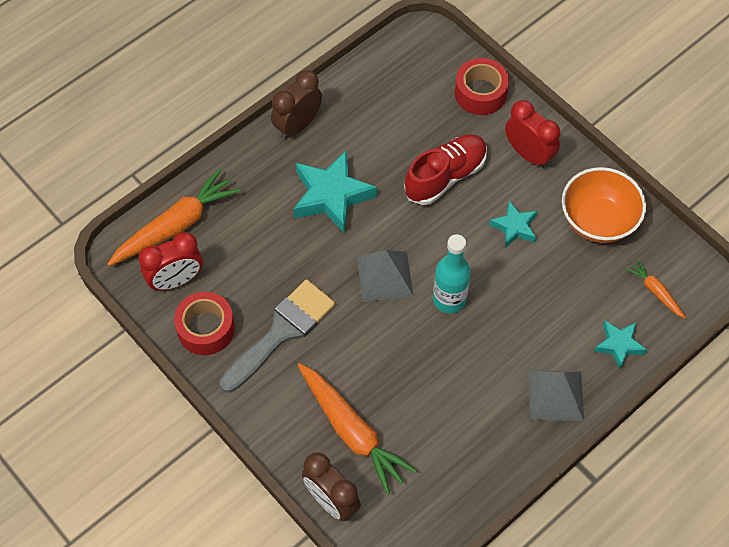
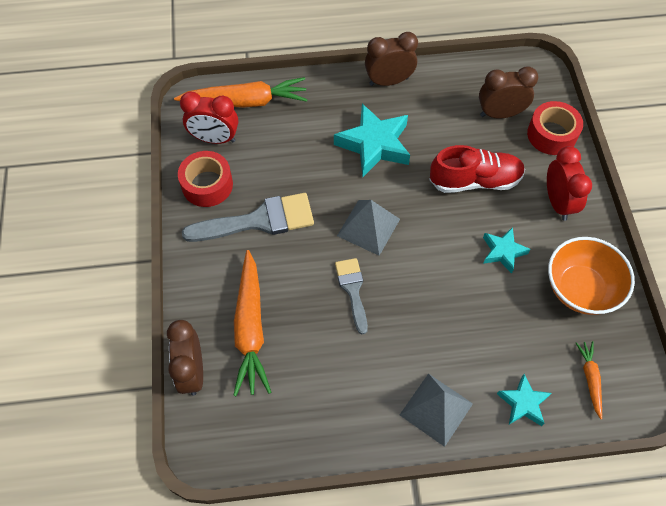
camera: 35 degrees right, 0 degrees up
(413, 341) = (352, 290): none -> grey brush
(422, 99) = (500, 114): none -> brown clock
(449, 299) = (406, 275): turquoise bottle -> none

